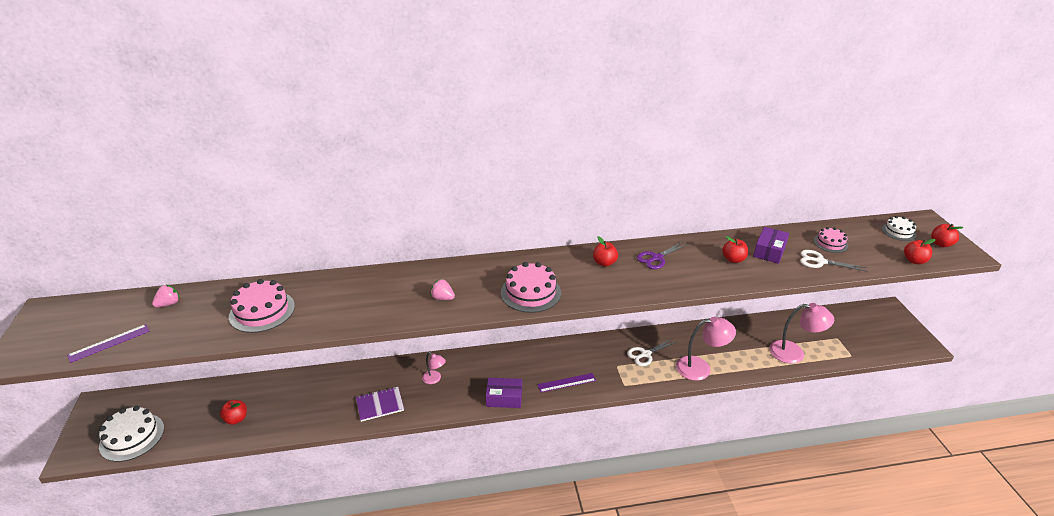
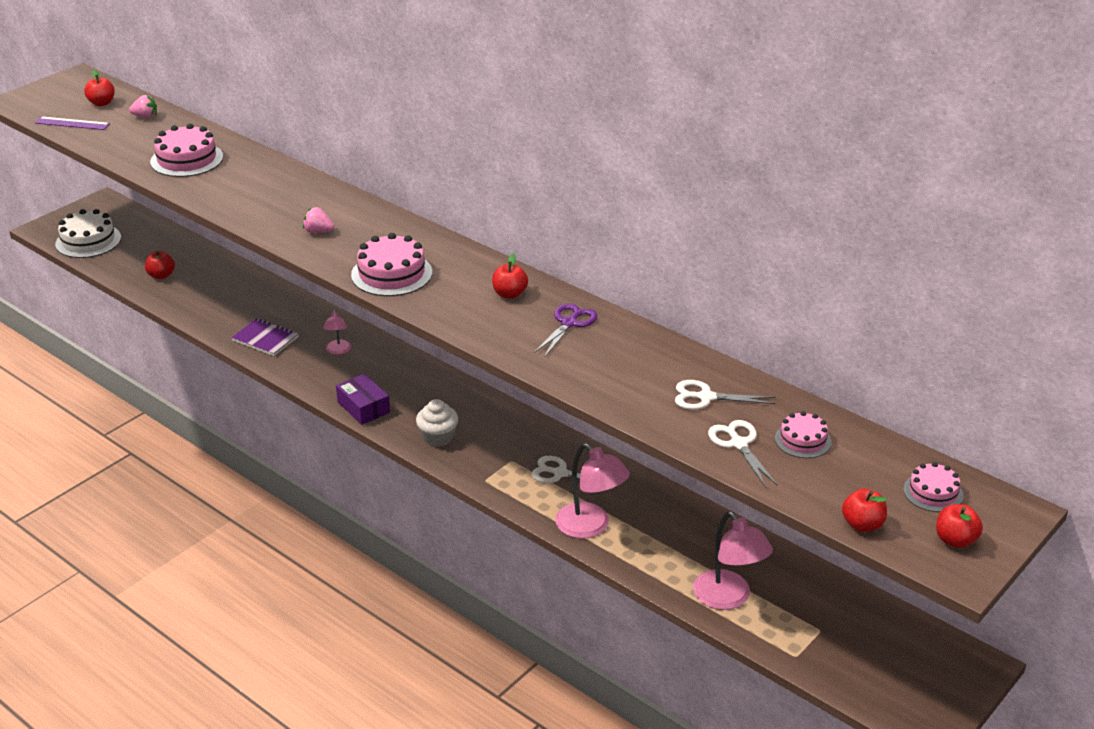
camera: 50 degrees right, 0 degrees up
(442, 298) = (318, 232): pink strawberry -> pink strawberry turned 60 degrees counterclockwise
(566, 382) = (438, 437): purple ruler -> white cupcake
(656, 258) = (569, 323): purple scissors -> purple scissors turned 105 degrees clockwise
(733, 259) = (645, 377): red apple -> red apple (102, 103)
(769, 251) = (706, 397): purple box -> white scissors
(898, 232) = (933, 492): white cake -> pink cake

